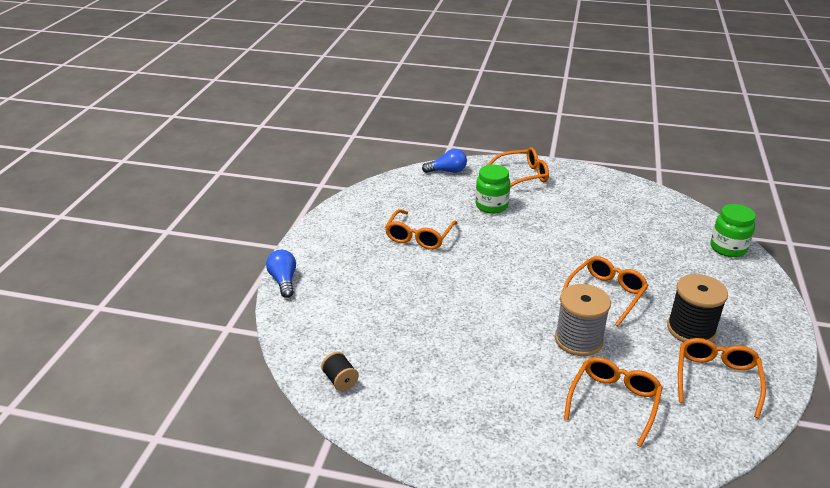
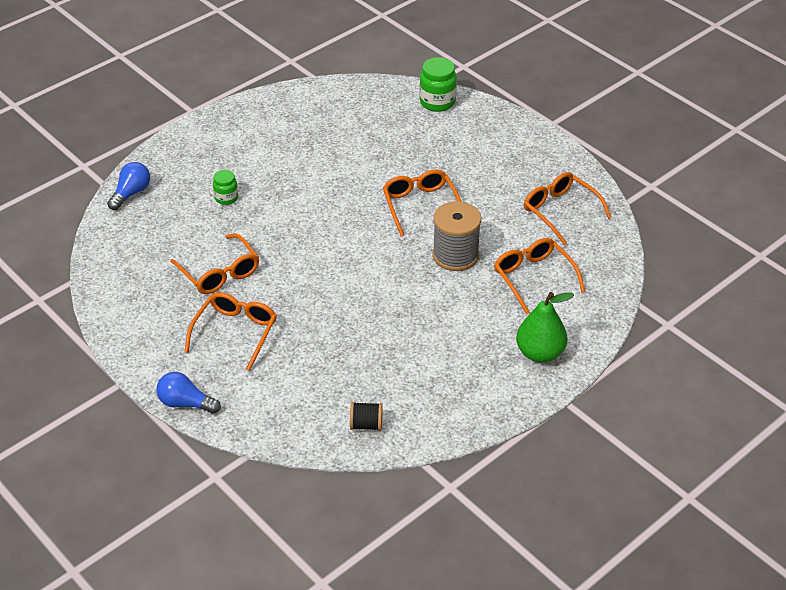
camera: 55 degrees left, 10 degrees up
(491, 206) = (226, 198): green jar -> green jar, size x0.61
(523, 175) = (201, 148): orange glasses -> orange glasses (235, 332)
(528, 452) = (540, 353): none -> green pear
(691, 329) = (502, 188): black spool -> none

